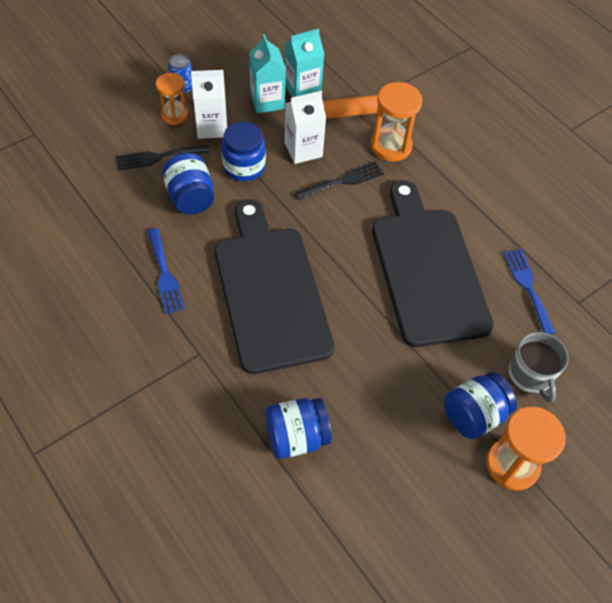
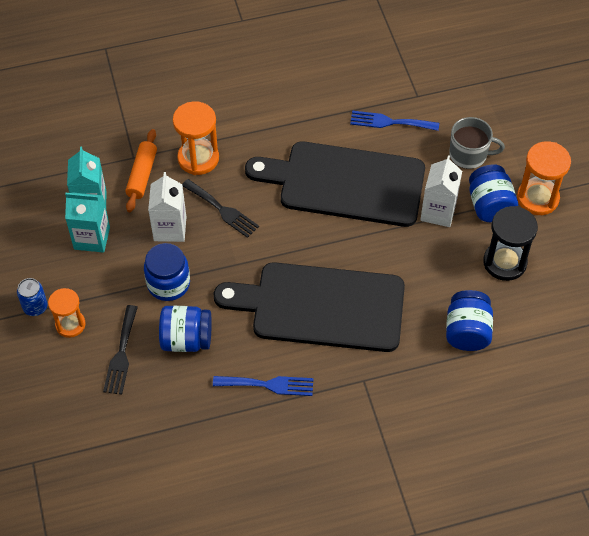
camera: 65 degrees left, 0 degrees up
(212, 127) = (103, 296): white carton -> white carton (438, 212)
(343, 181) = (222, 210): black fork -> black fork turned 135 degrees clockwise
(405, 452) = (504, 262): none -> black hourglass

